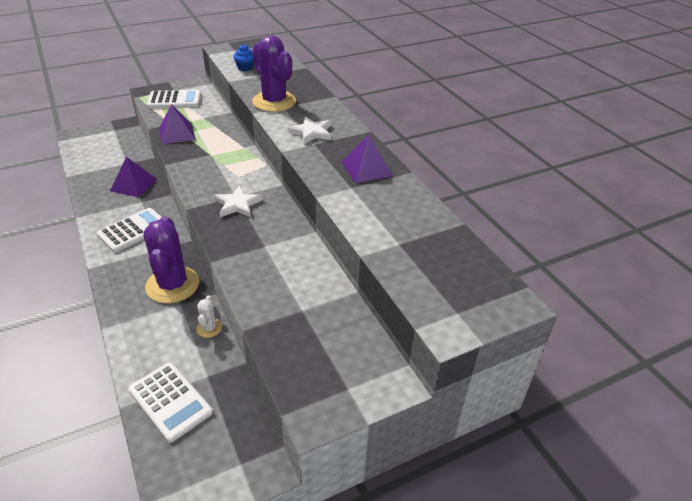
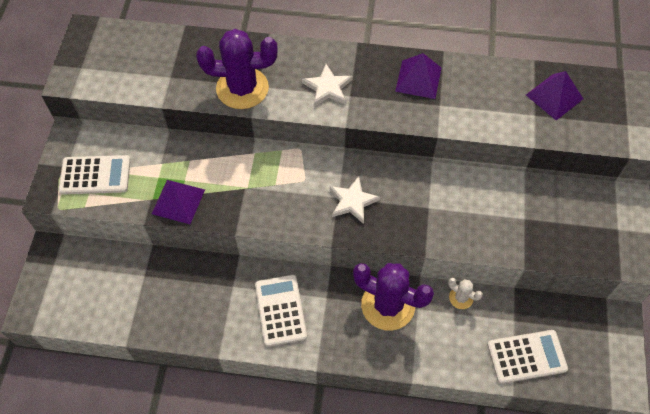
camera: 55 degrees left, 20 degrees up
(133, 185) = (195, 283): purple pyramid -> purple pyramid (554, 97)
(174, 100) = (95, 175): white calculator -> white calculator turned 60 degrees clockwise
(245, 68) = (140, 78): blue cupcake -> none

